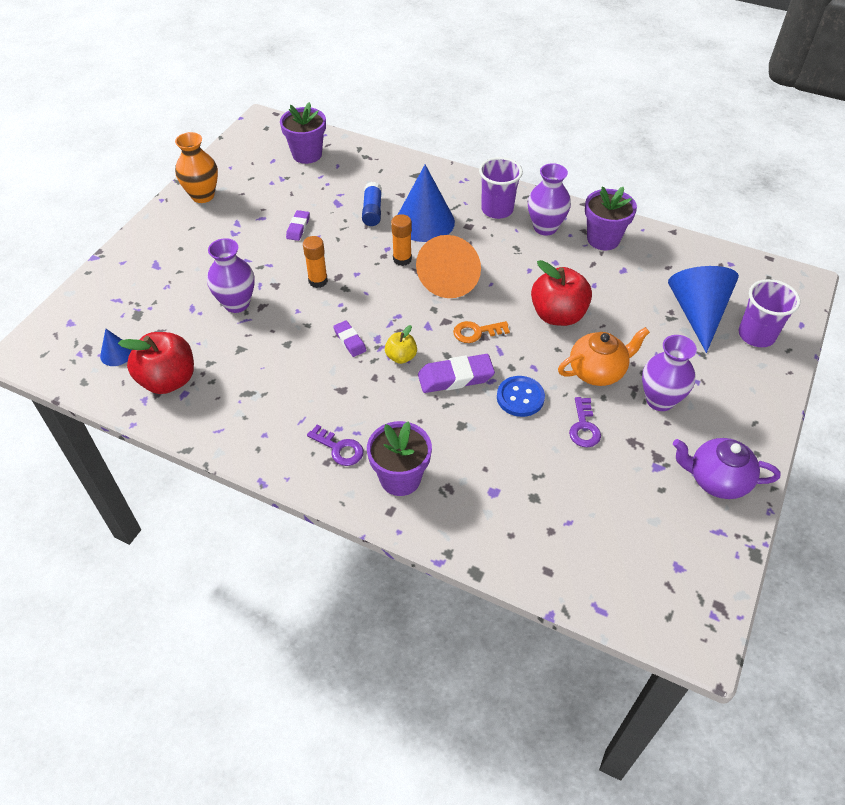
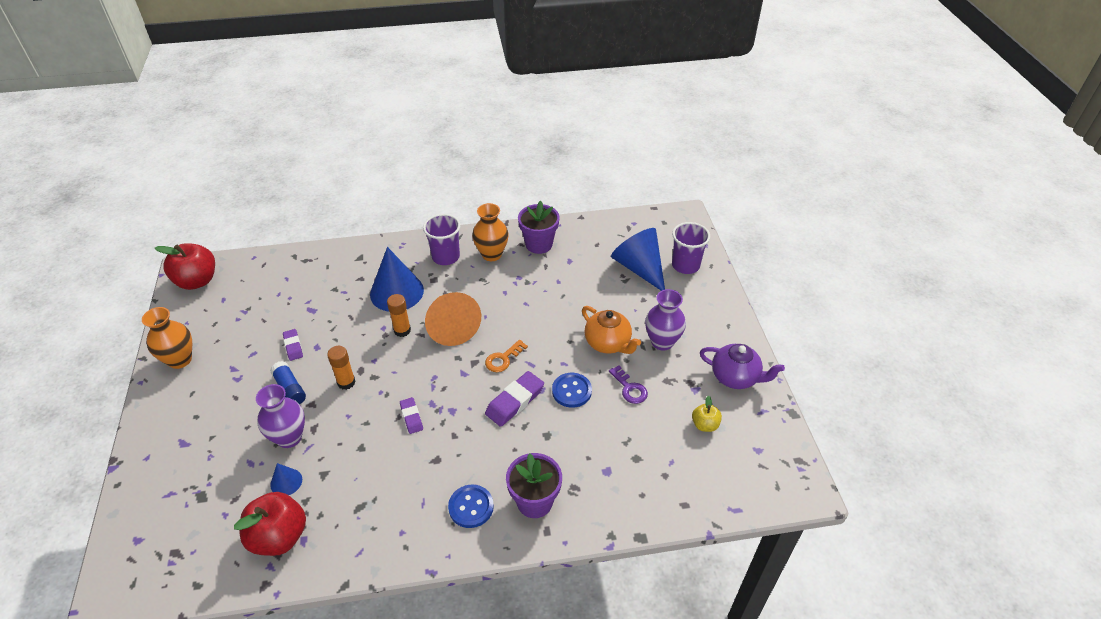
camera: 35 degrees left, 5 degrees down
(116, 353) = (209, 541): blue cone -> blue cone (286, 482)
(307, 154) = (251, 280): purple flower pot -> none
(339, 448) = (471, 507): purple key -> blue button
(350, 341) = (411, 417): purple eraser -> purple eraser turned 45 degrees clockwise
(372, 211) = (347, 303): blue glue stick -> blue glue stick (290, 389)
(401, 357) = (462, 408): yellow apple -> yellow apple (704, 425)
(545, 227) = (491, 254): purple vase -> orange vase
(558, 315) = (550, 316): red apple -> red apple (197, 281)
(597, 371) = (608, 343): orange teapot -> orange teapot turned 105 degrees clockwise
(716, 480) = (735, 377): purple teapot -> purple teapot turned 135 degrees counterclockwise

